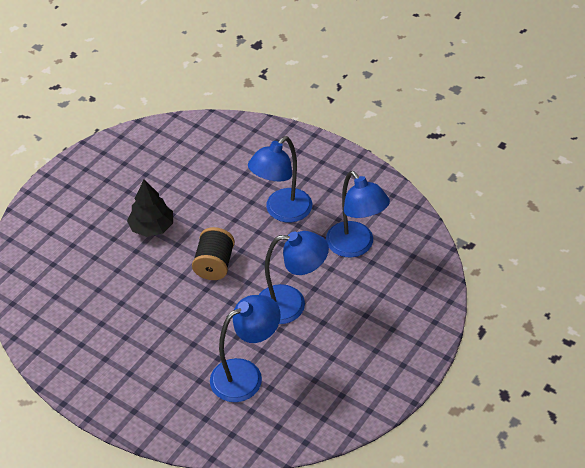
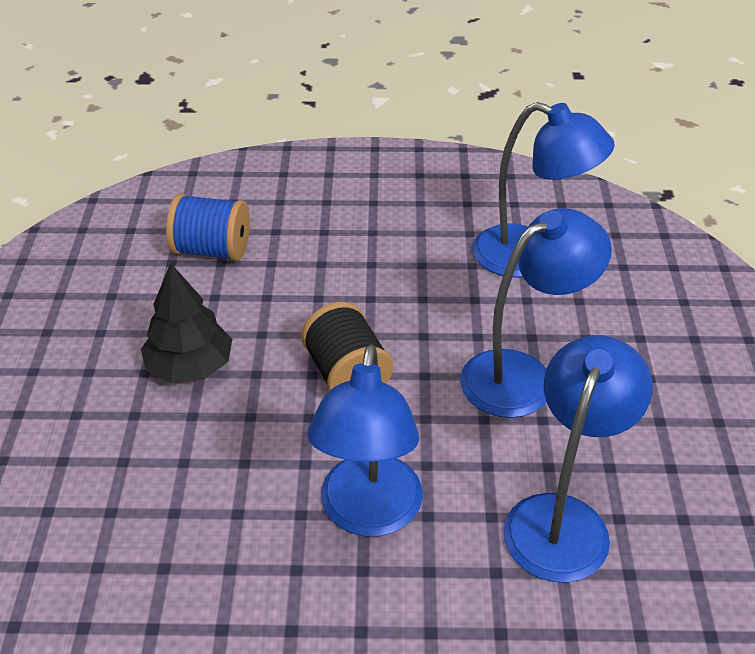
camera: 35 degrees left, 5 degrees down
(207, 170) = (212, 250): none -> blue spool
(282, 212) = (380, 257): blue lamp -> blue lamp (368, 514)

